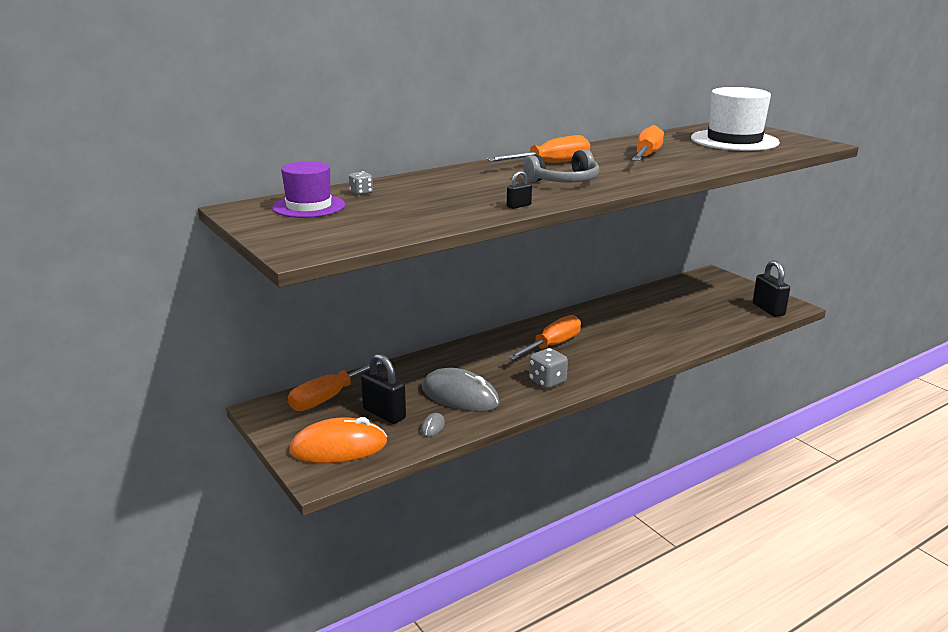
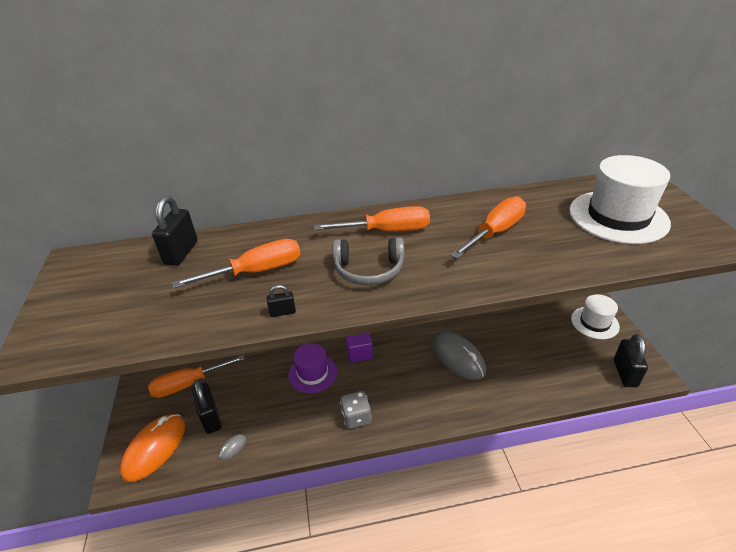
camera: 25 degrees right, 15 degrees up
(309, 206) = (120, 268): purple hat -> purple hat (312, 373)
(338, 447) = (154, 448): orange mouse -> orange mouse turned 75 degrees counterclockwise
(361, 193) = (181, 252): grey dice -> black padlock
(460, 396) = (278, 414): grey mouse -> grey mouse (458, 357)
(508, 341) = (359, 352): none -> purple cube
(552, 345) = (391, 369): orange screwdriver -> orange screwdriver (256, 271)
(718, 284) = (594, 323): none -> white hat

